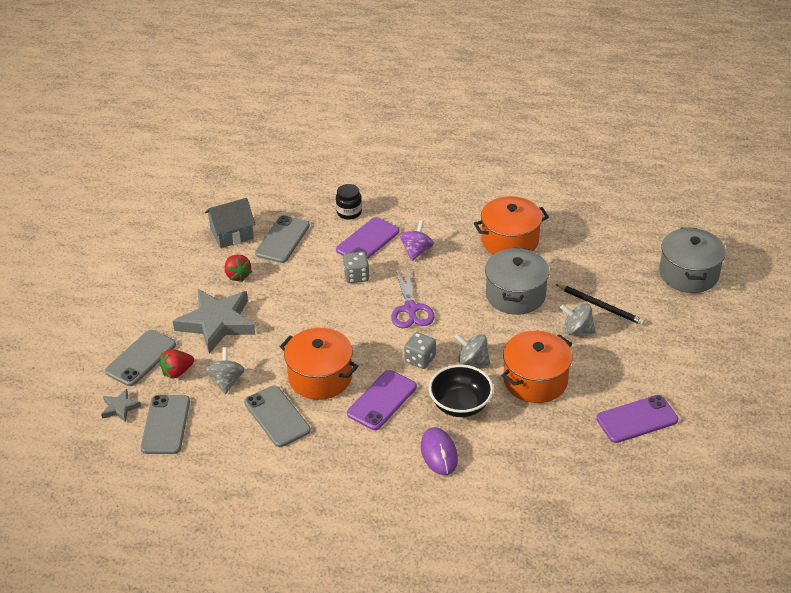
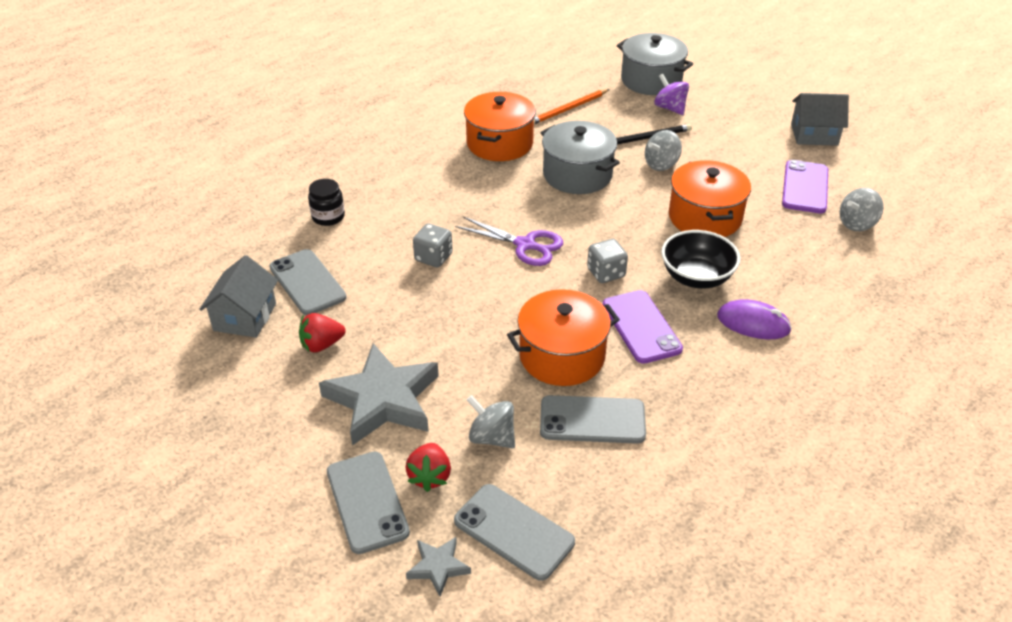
camera: 55 degrees left, 0 degrees up
(237, 275) = (322, 345): red strawberry -> red strawberry turned 150 degrees clockwise
(367, 241) = (388, 225): purple phone -> none
(416, 251) = (445, 202): purple spinning top -> purple spinning top (670, 108)
(472, 361) = (641, 241): grey spinning top -> grey spinning top (857, 224)
(593, 251) = (568, 109): none -> orange pencil
(722, 397) = (814, 134): none -> grey house

